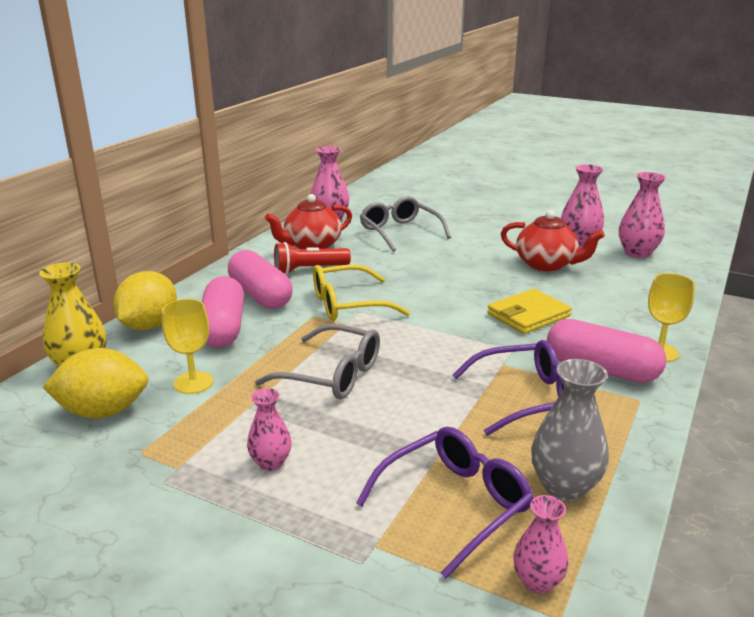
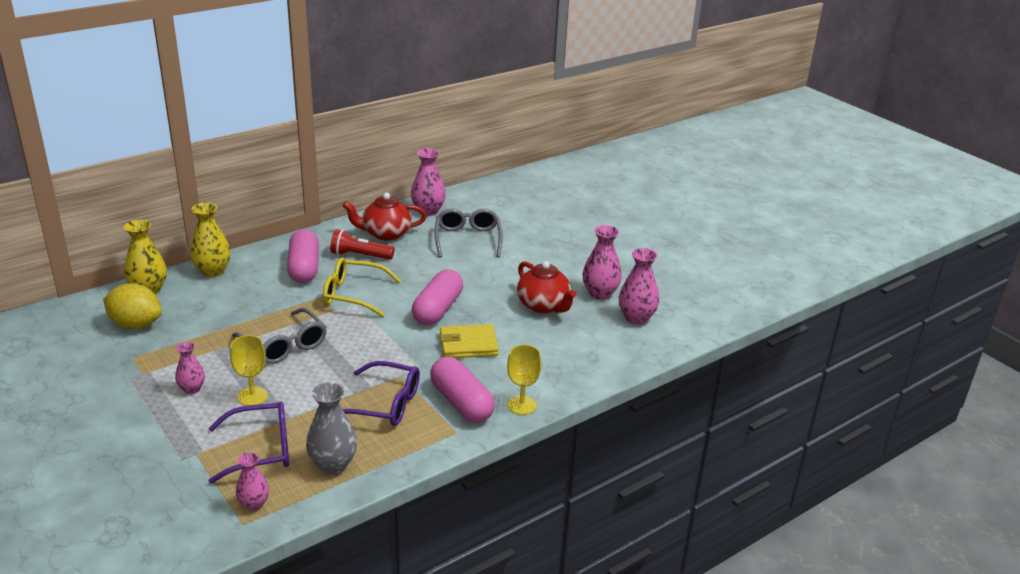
camera: 25 degrees right, 5 degrees up
(149, 326) = (213, 271): yellow lemon -> yellow vase
(193, 383) = (200, 322): yellow goblet -> yellow goblet (252, 396)
(223, 328) = (254, 288): pink capsule -> pink capsule (437, 309)

